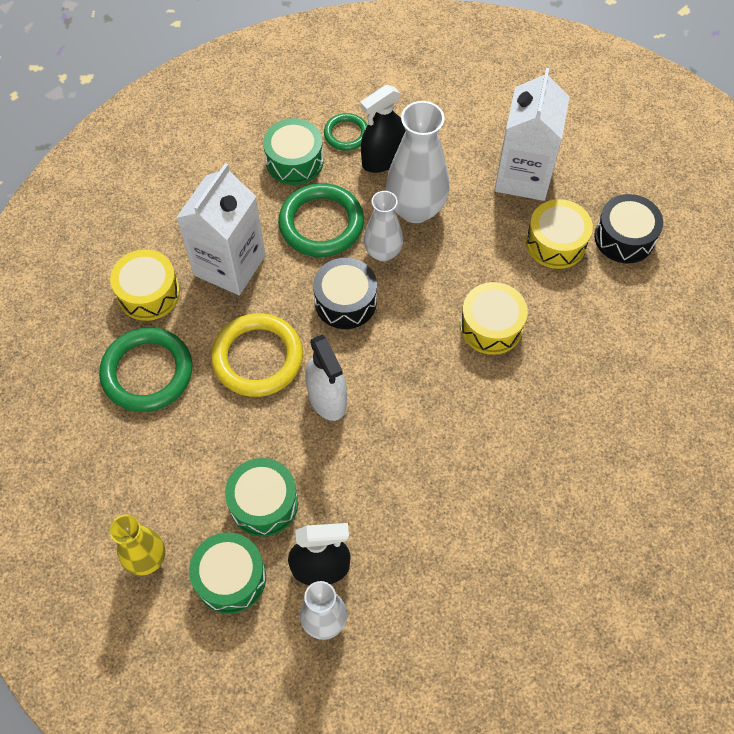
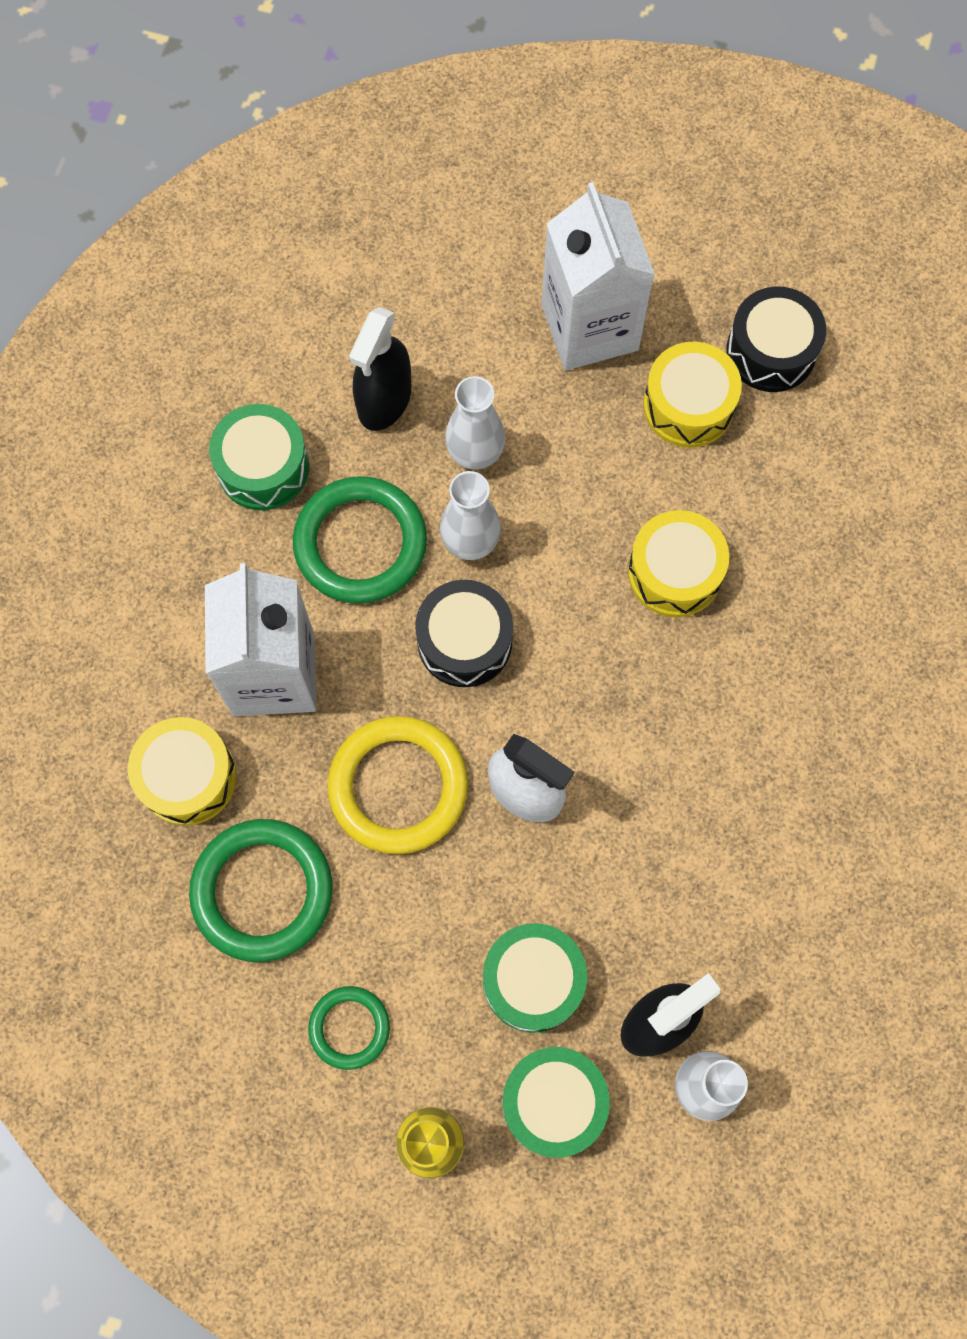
camera: 30 degrees left, 10 degrees up
(346, 134) = (310, 387): green ring -> green ring (349, 1028)
(415, 209) = (475, 453): white vase -> white vase, size x0.62

